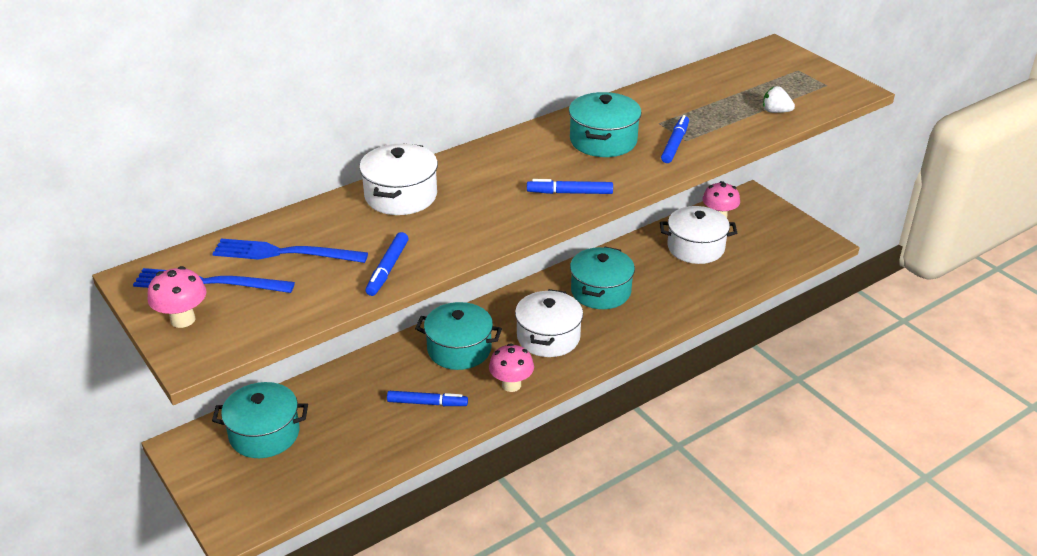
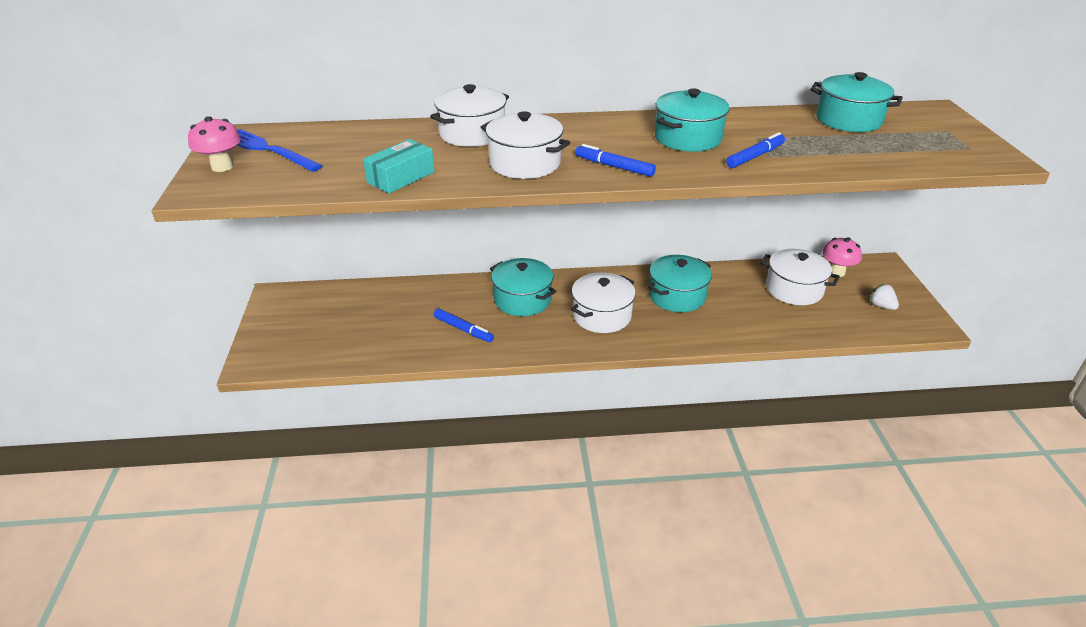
camera: 30 degrees right, 0 degrees up
(264, 434) = (333, 307): turquoise pot -> turquoise pot (848, 120)
(284, 253) = (342, 146): blue fork -> none
(387, 269) = (401, 177): blue marker -> turquoise box
(487, 215) = (524, 163): none -> white pot
(511, 385) = (540, 340): pink mushroom -> none
(775, 111) = (889, 156): white strawberry -> white strawberry (881, 306)

